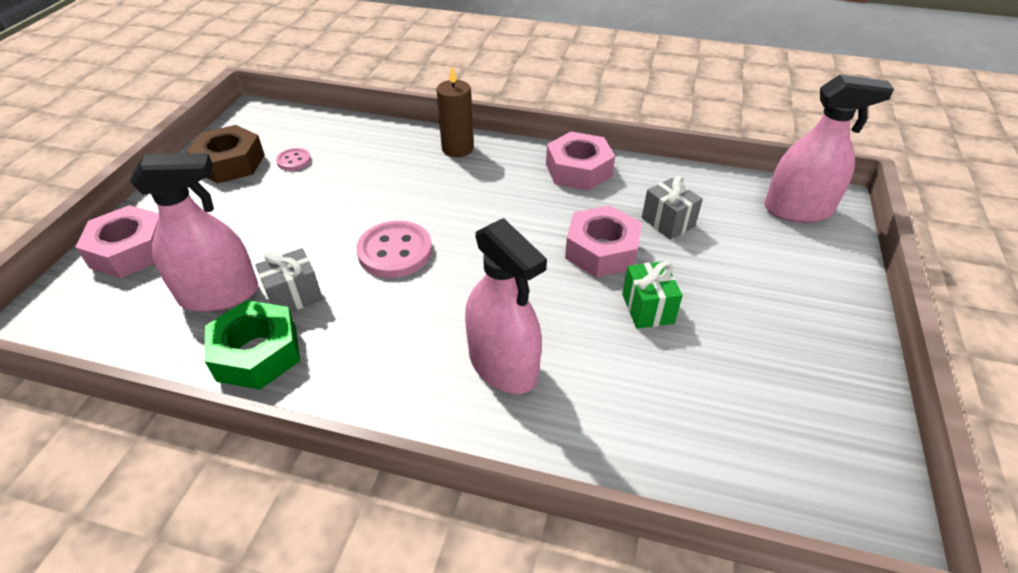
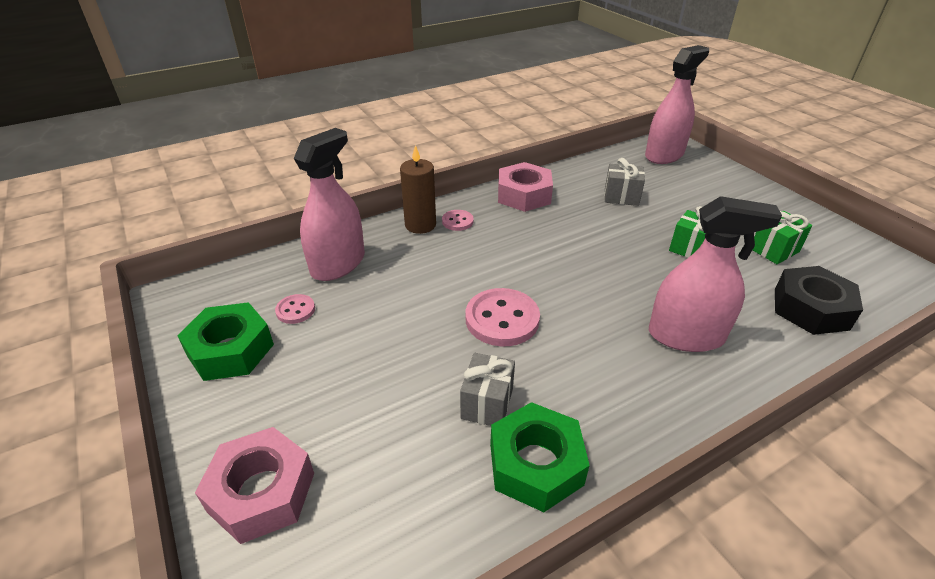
camera: 45 degrees left, 5 degrees down
(219, 294) = (423, 453): pink spray bottle -> pink spray bottle (338, 264)
(230, 163) = (230, 350): brown nut -> green nut
(488, 161) = (457, 221): none -> pink button
(601, 250) = (617, 234): pink nut -> none
(665, 439) = (810, 309): none -> black nut
(738, 368) = (774, 250): none -> green gift

